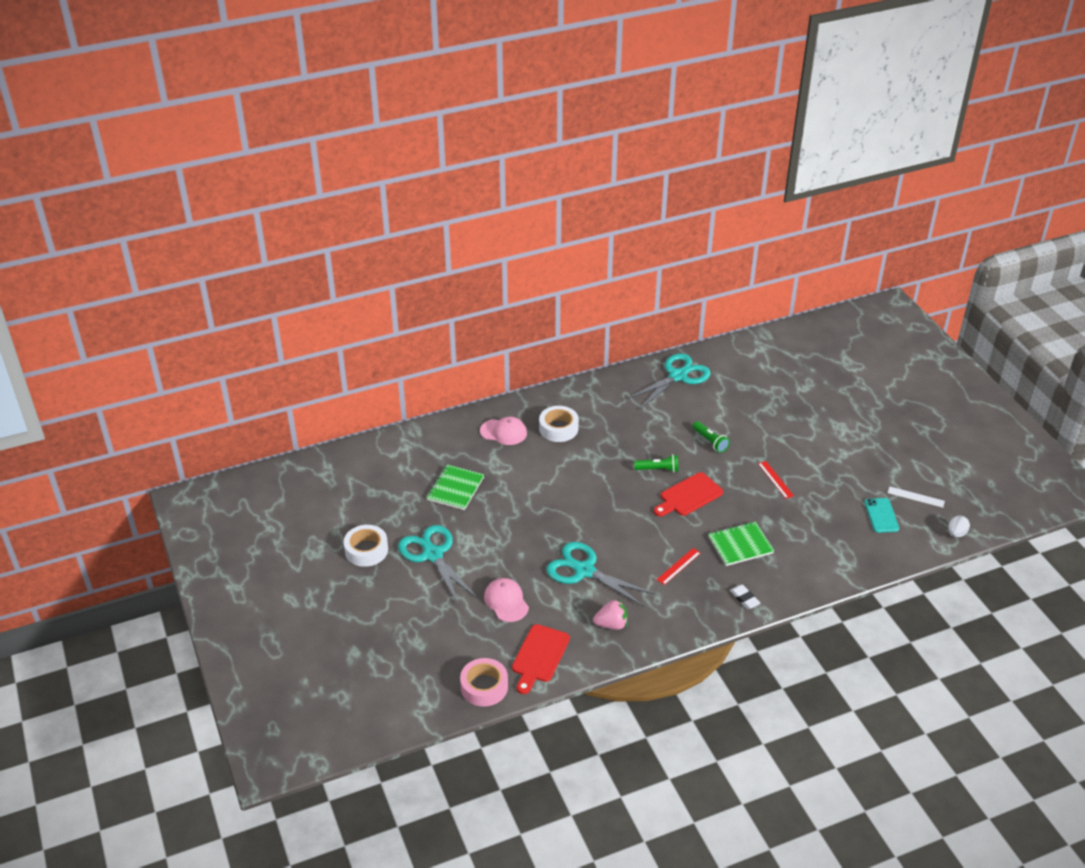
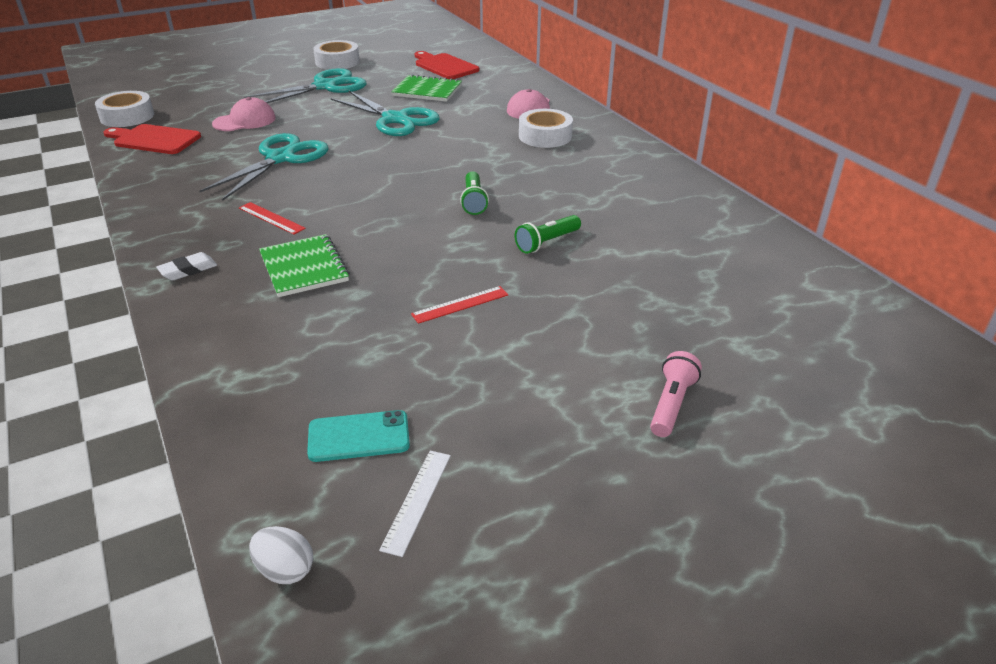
camera: 85 degrees right, 5 degrees down
(484, 687) = (127, 116): pink tape -> white tape
(611, 624) = (183, 176): pink strawberry -> none
(677, 376) = (701, 214): turquoise scissors -> turquoise scissors (395, 119)
(688, 496) = (417, 225): red cutting board -> red cutting board (445, 66)
(848, 417) = (671, 404): none -> pink flashlight

